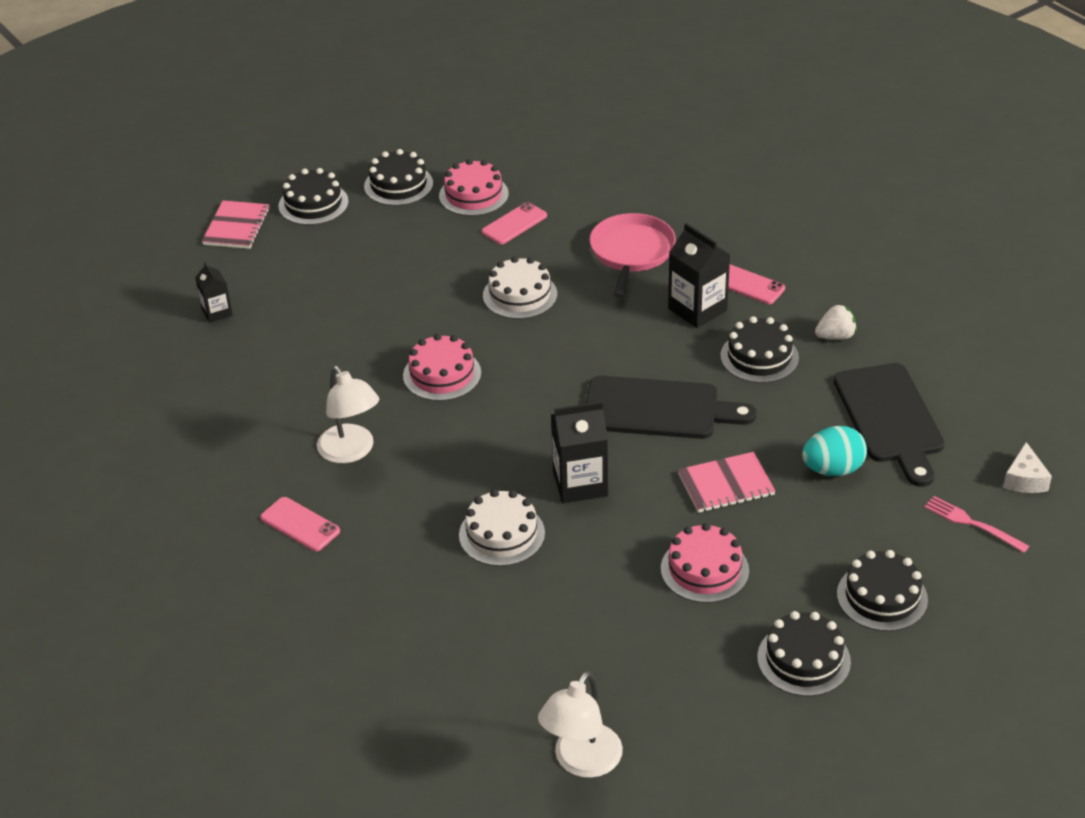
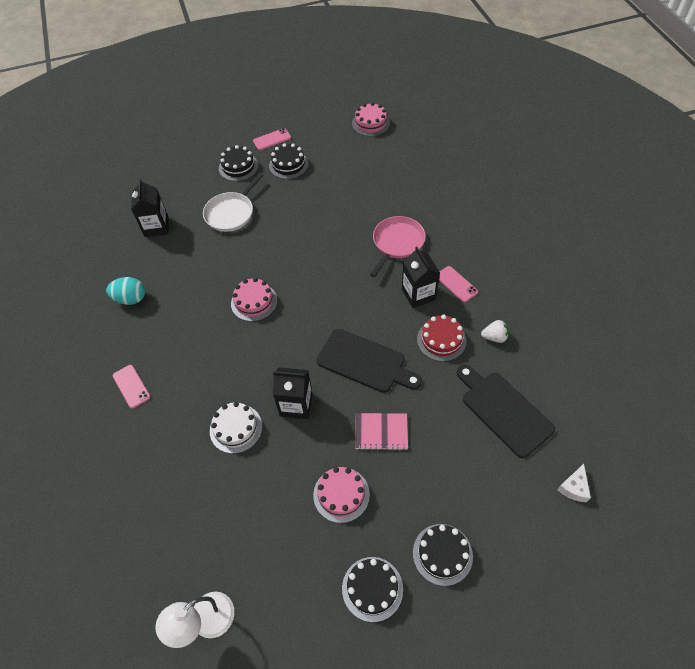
camera: 20 degrees right, 15 degrees up
(217, 312) = (156, 227): black carton -> black carton, size x1.71
(237, 227) = (192, 172): pink notebook -> none
(337, 268) = (231, 213): none -> white pan
(351, 452) = (181, 343): white lamp -> none
(473, 195) = (326, 181): pink cake -> pink cake (370, 123)
(514, 224) = (339, 206): pink phone -> pink phone (272, 139)
(520, 295) = (321, 257): white cake -> none
(759, 357) = (441, 340): black cake -> red cake
(833, 469) = (452, 440): turquoise egg -> turquoise egg (131, 299)
(890, 418) = (504, 411): black cutting board -> black cutting board turned 135 degrees clockwise
(972, 523) = (525, 513): pink fork -> none

